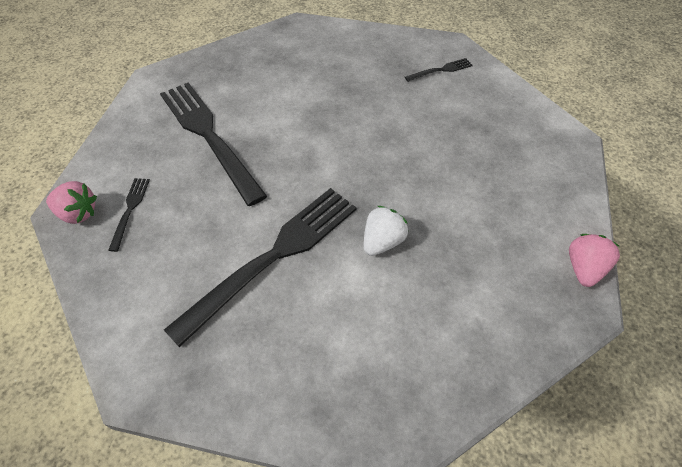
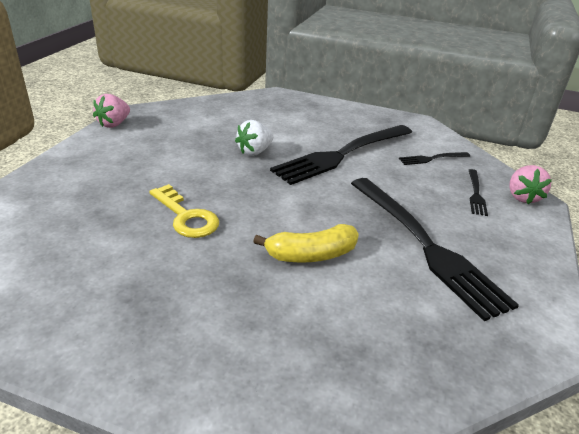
camera: 175 degrees left, 20 degrees down
(78, 213) = (522, 197): pink strawberry -> pink strawberry turned 105 degrees counterclockwise
(303, 115) = (311, 255): none -> yellow banana
(412, 135) = (186, 217): none -> yellow key
(441, 70) = (87, 293): black fork -> black fork (432, 159)

